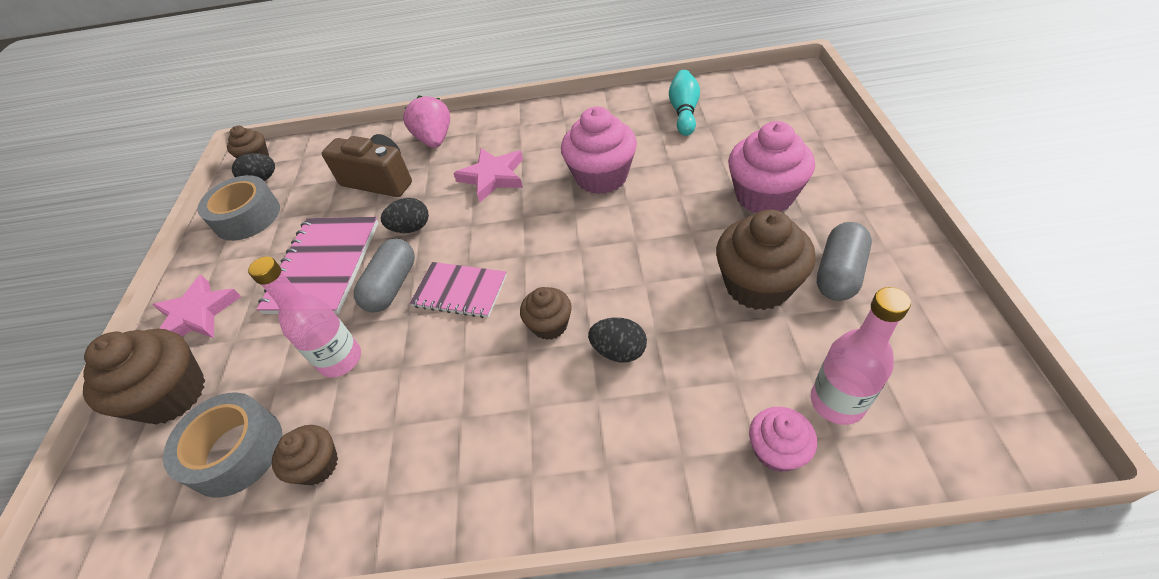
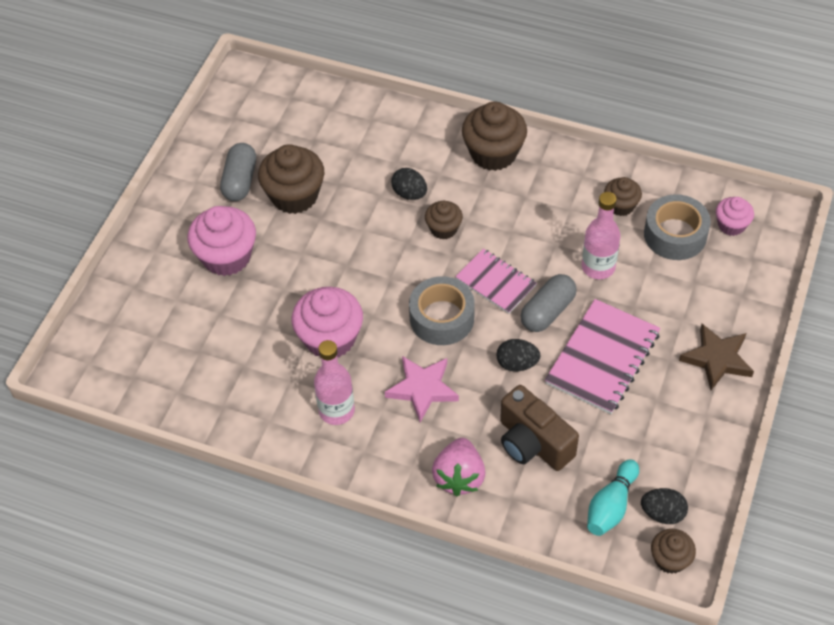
camera: 160 degrees left, 5 degrees up
(172, 395) = (727, 293): brown cupcake -> brown cupcake (493, 153)
(197, 314) = (717, 359): pink star -> brown star
(247, 217) = (677, 460): grey tape -> grey tape (442, 318)
(684, 112) = (204, 379): turquoise bowling pin -> turquoise bowling pin (611, 506)
(776, 450) = (363, 114): pink cupcake -> pink cupcake (731, 225)
(837, 402) = (314, 121): pink bottle -> pink bottle (336, 410)
(838, 273) = (240, 181): grey capsule -> grey capsule turned 45 degrees counterclockwise

